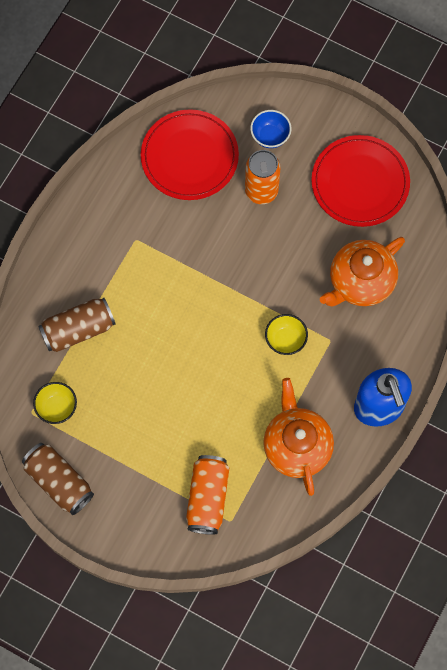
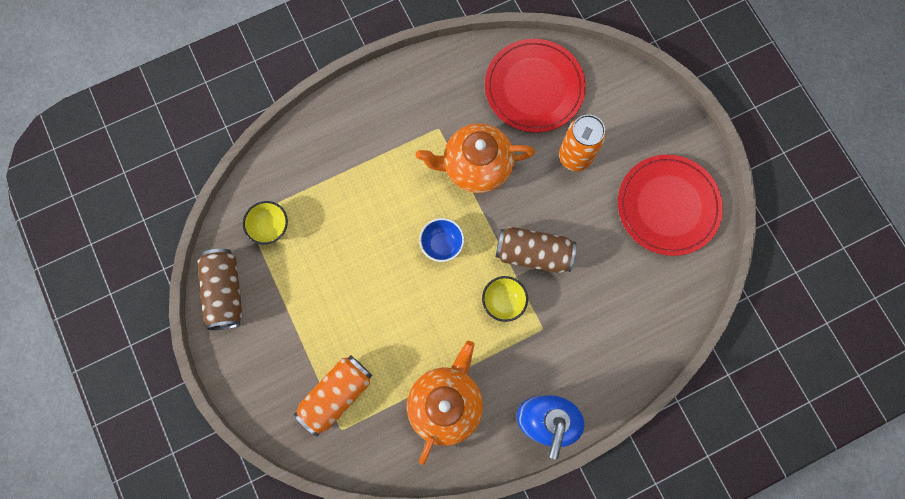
camera: 35 degrees right, 5 degrees up
(78, 330) = (335, 173): brown can -> brown can (533, 253)
(270, 136) = (616, 114): blue bowl -> blue bowl (442, 244)
(360, 282) = (606, 294): orange teapot -> orange teapot (475, 166)

